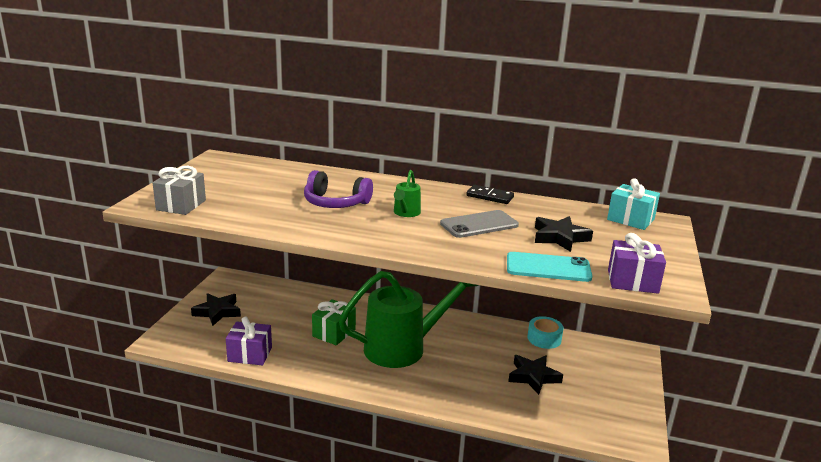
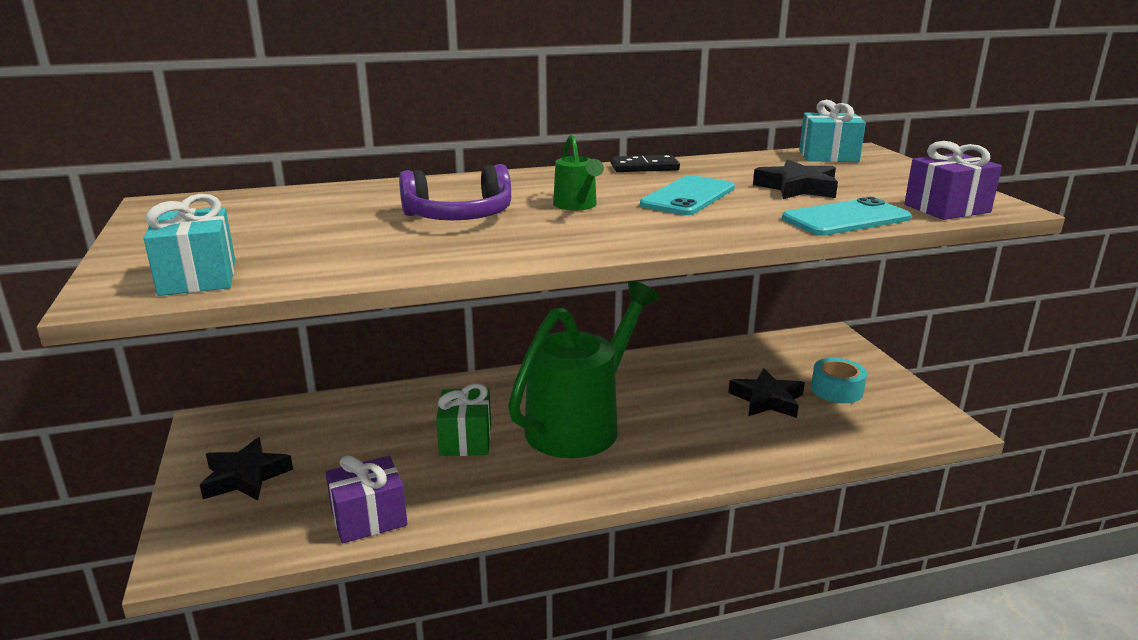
camera: 30 degrees left, 0 degrees up
(181, 205) = (198, 277): grey gift -> turquoise gift
(479, 224) = (688, 196): grey phone -> turquoise phone
(544, 338) = (727, 354): turquoise tape -> turquoise tape (837, 390)

